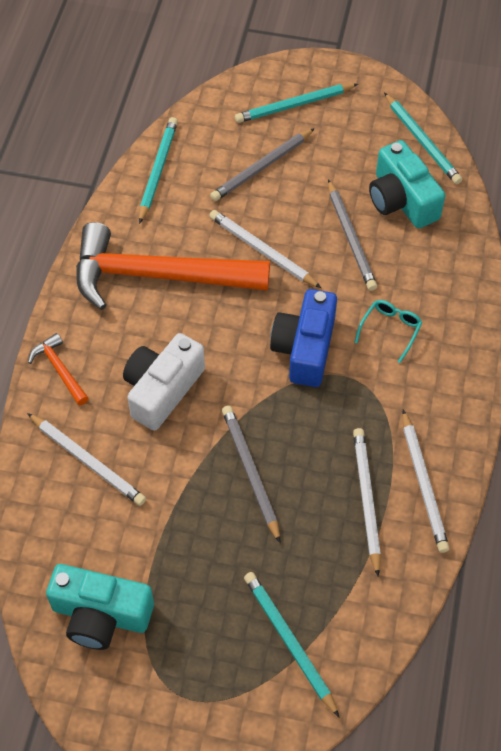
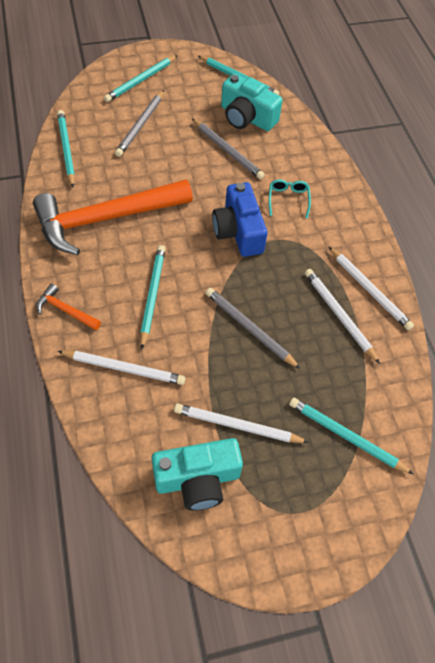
camera: 30 degrees left, 0 degrees up
(162, 389) = (152, 295): white camera -> turquoise pencil
(262, 251) = (172, 178): white pencil -> white pencil (237, 425)

